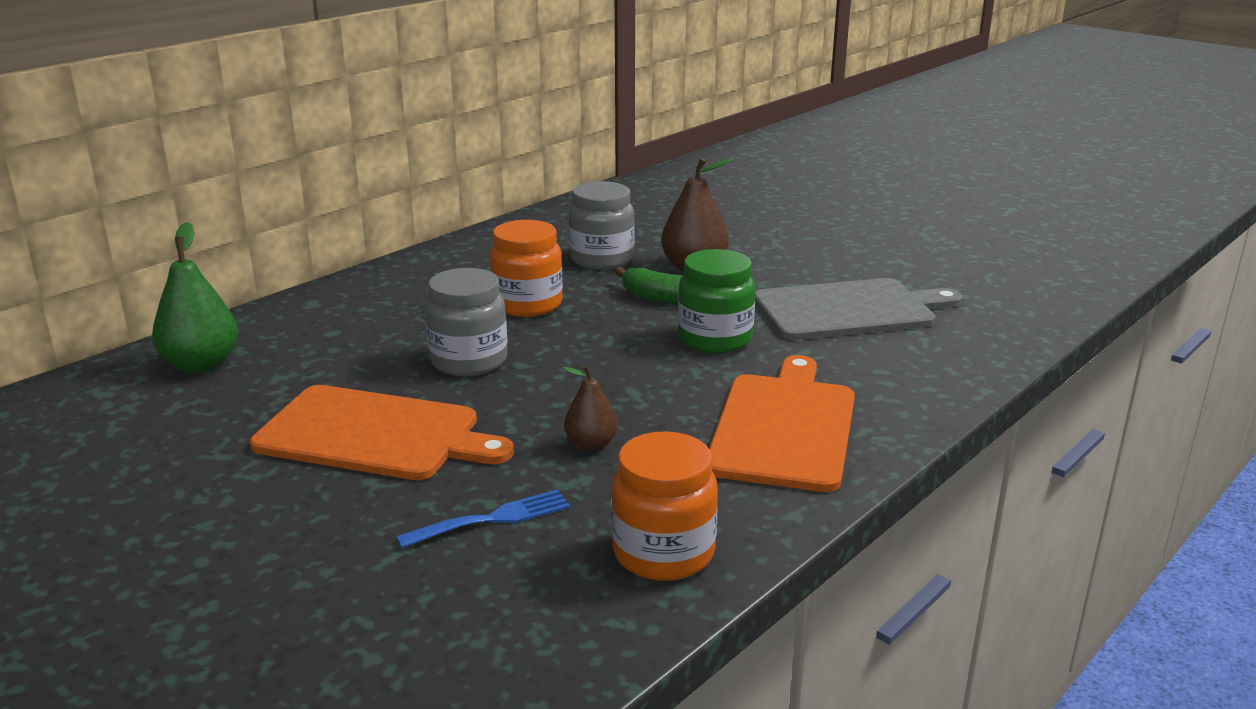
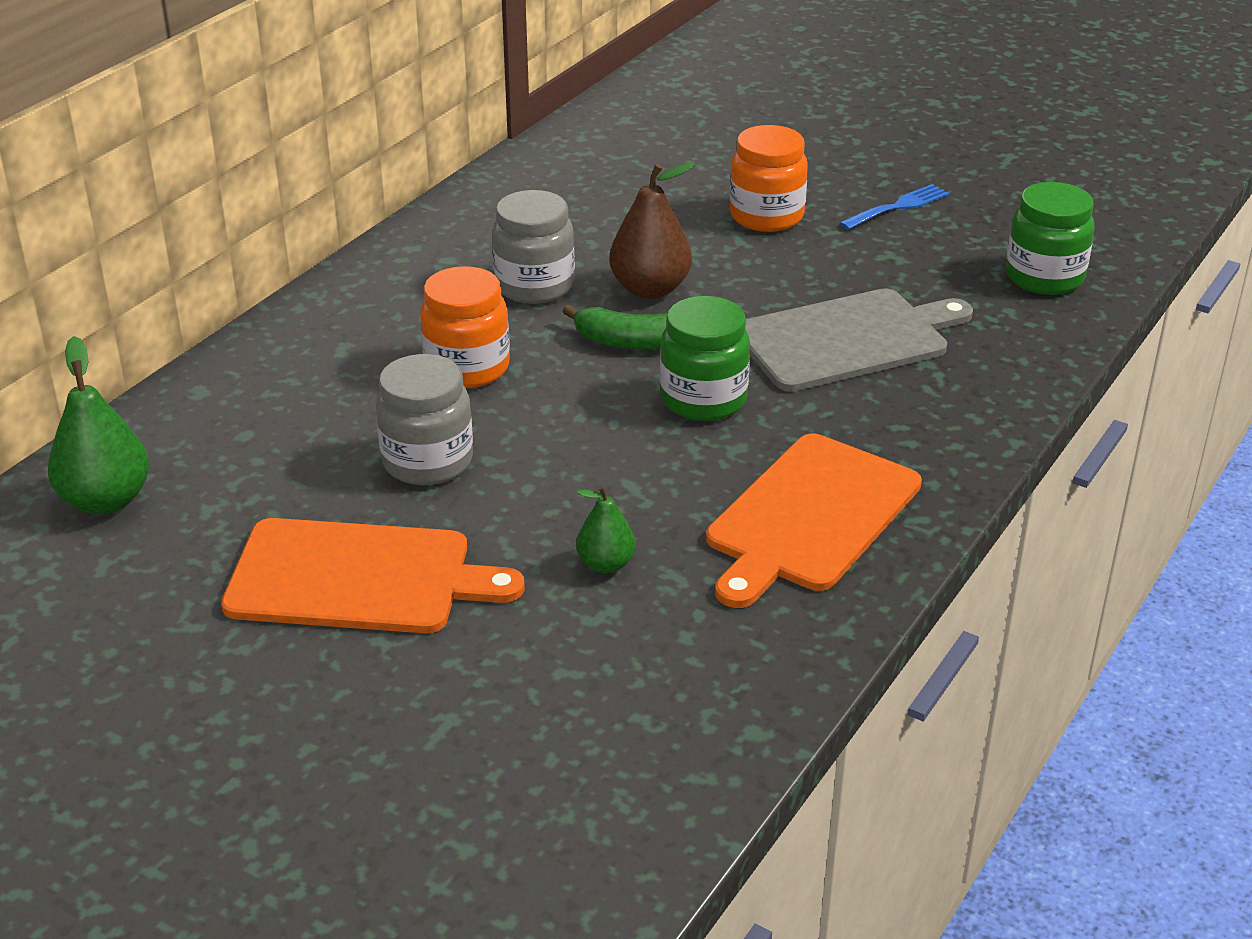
camera: 10 degrees left, 10 degrees up
(493, 519) = (531, 673): blue fork -> blue fork (898, 207)
(591, 445) = (606, 564): brown pear -> green pear
(663, 554) = (722, 693): orange jar -> orange jar (766, 216)
(784, 427) = (809, 517): orange cutting board -> orange cutting board turned 150 degrees counterclockwise
(1029, 283) = (1044, 277): none -> green jar

